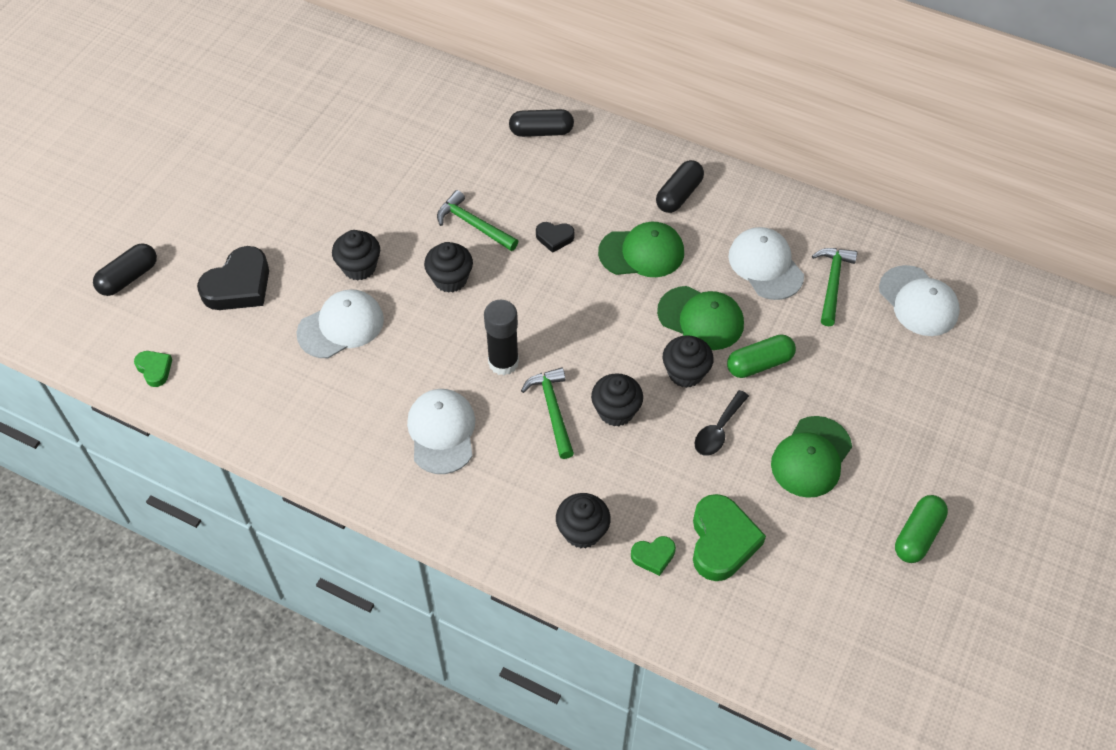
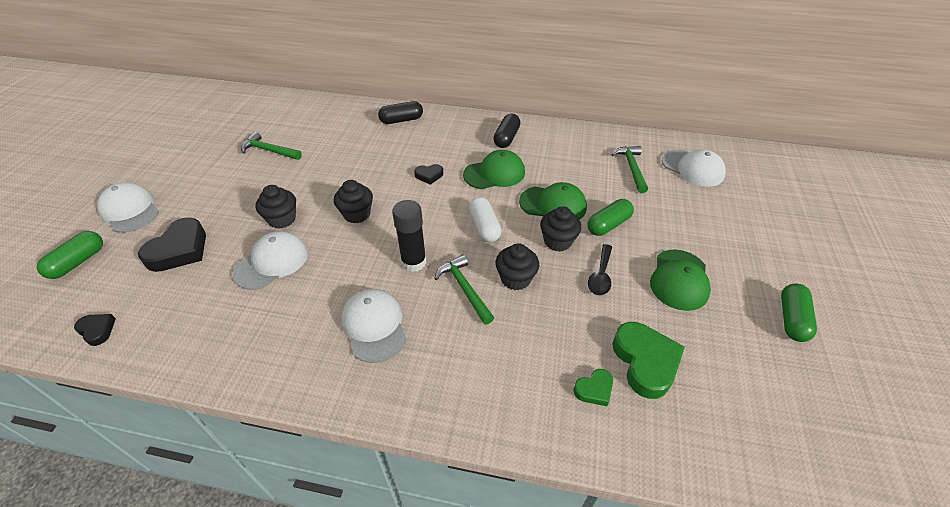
camera: 15 degrees left, 10 degrees down
(128, 277) = (78, 262): black capsule -> green capsule
(154, 369) = (97, 330): green heart -> black heart
(473, 224) = (367, 178): green hammer -> green hammer (269, 150)
(582, 531) = (523, 382): black cupcake -> none
(602, 332) = (484, 227): none -> white capsule
(765, 265) = (582, 166): white cap -> white cap (130, 210)

